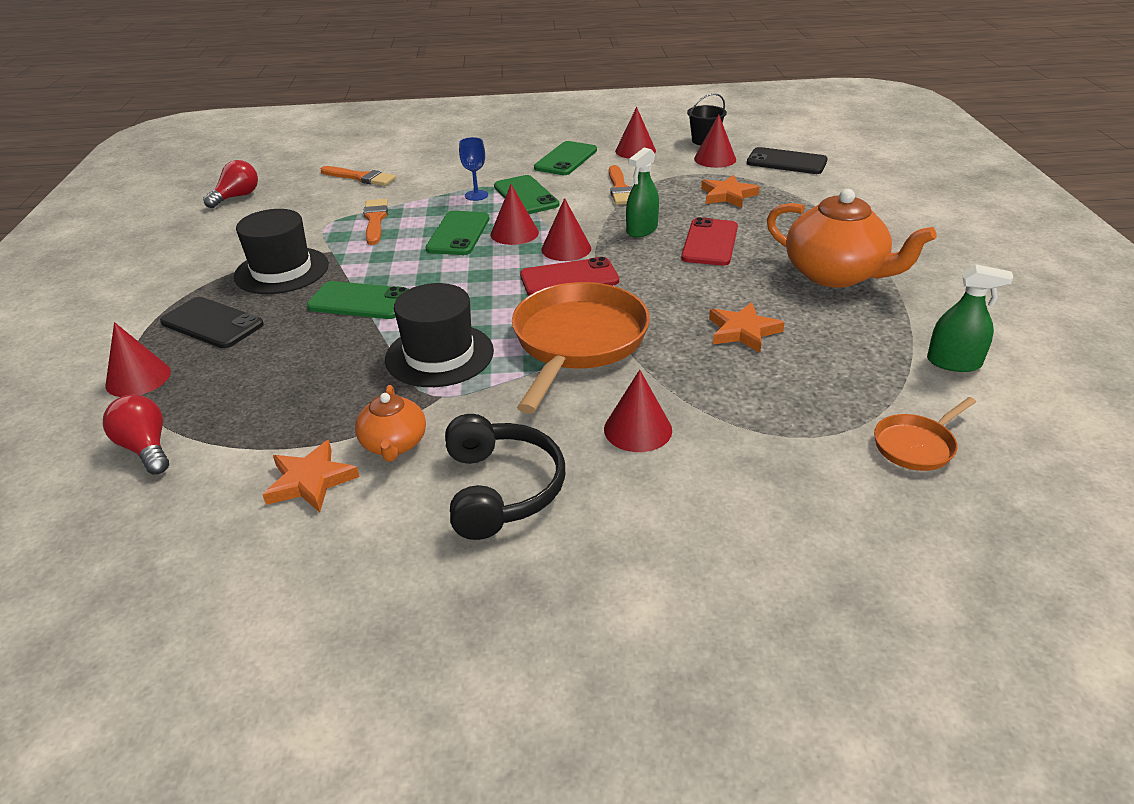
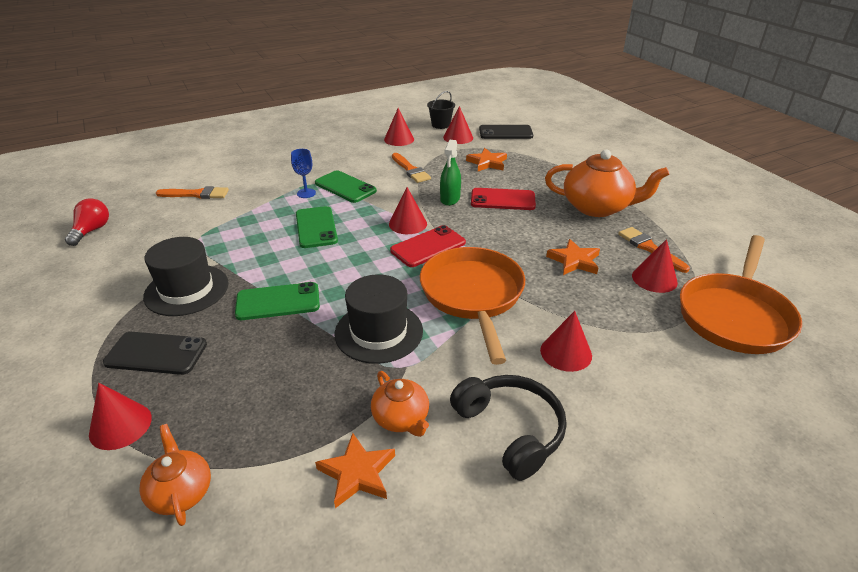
camera: 25 degrees left, 0 degrees up
(146, 448) = (181, 492): red light bulb -> orange teapot
(375, 220) = (237, 229): orange brush -> orange brush (649, 248)
(514, 233) = (359, 219): red cone -> red cone (654, 279)
(566, 159) = (353, 153): green phone -> none
(710, 242) = (502, 200): red phone -> red phone turned 75 degrees counterclockwise
(916, 445) = (734, 315): orange pan -> orange pan, size x2.10
(953, 362) = (709, 253): green spray bottle -> none

